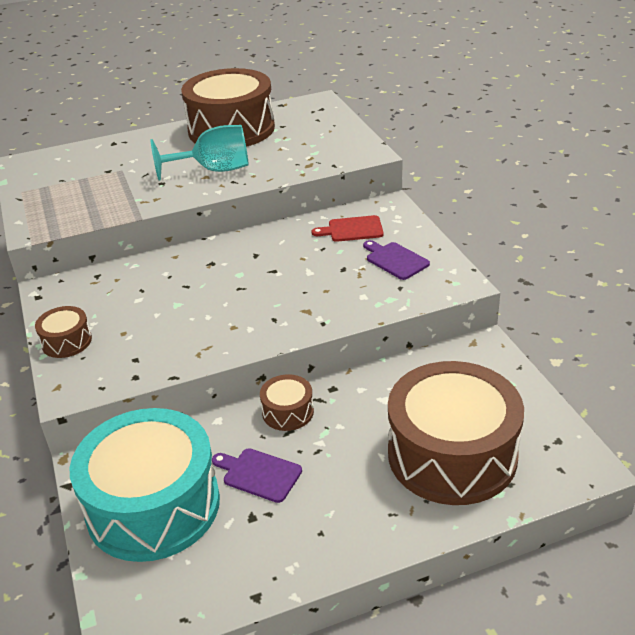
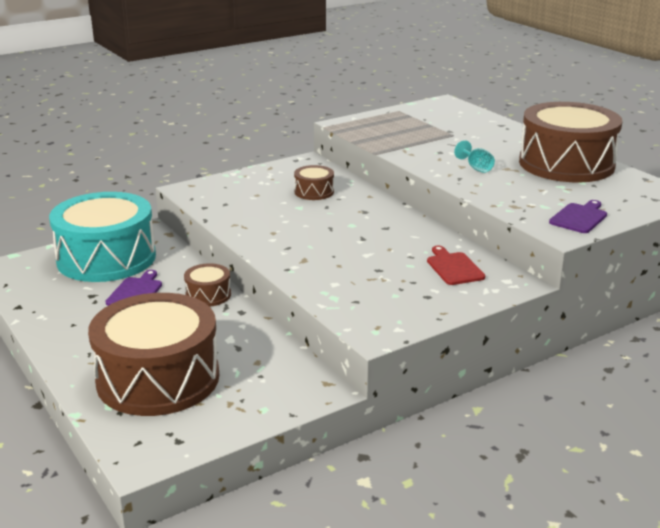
camera: 75 degrees right, 10 degrees down
(66, 341) = (243, 178): brown drum -> brown drum (314, 192)
(214, 170) = (476, 168): turquoise goblet -> turquoise goblet, size x0.49
(395, 260) = (405, 295): purple cutting board -> purple cutting board (579, 217)

